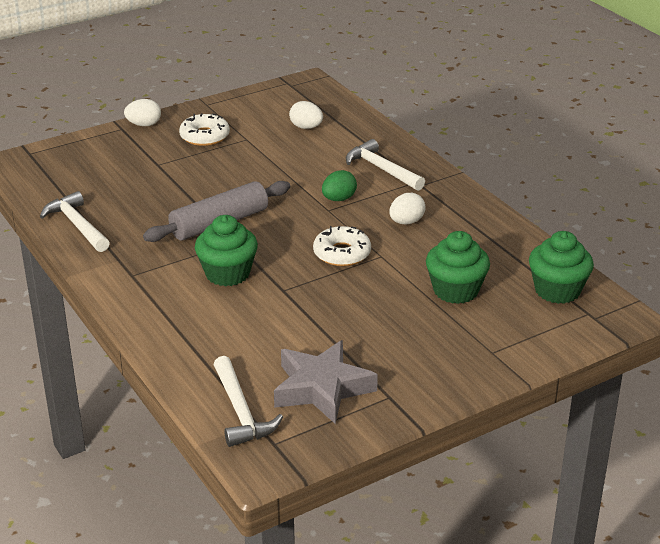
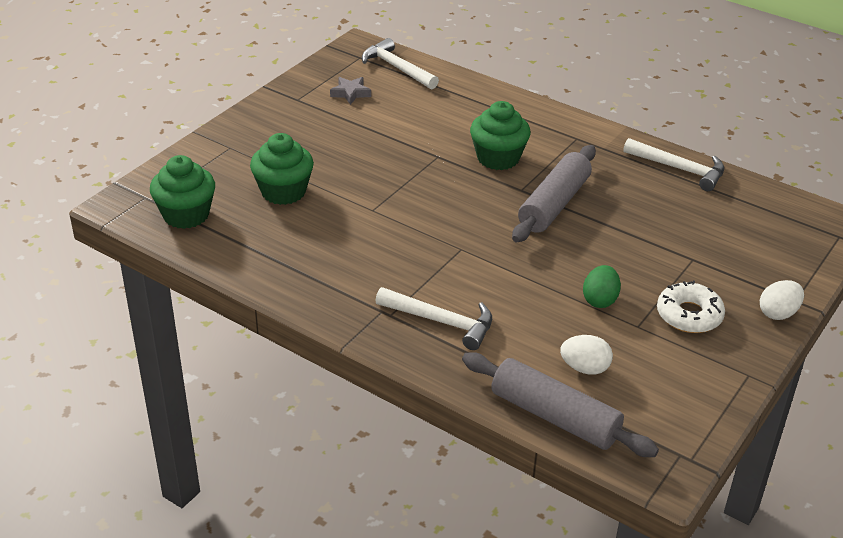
camera: 155 degrees right, 5 degrees up
(322, 388) = (350, 93): grey star -> grey star, size x0.49
(339, 199) = (460, 265): green egg -> green egg (600, 300)
(342, 253) = (411, 202): white donut -> none
(348, 112) = (555, 416): none -> grey rolling pin
(406, 222) = (370, 254): white egg -> none

